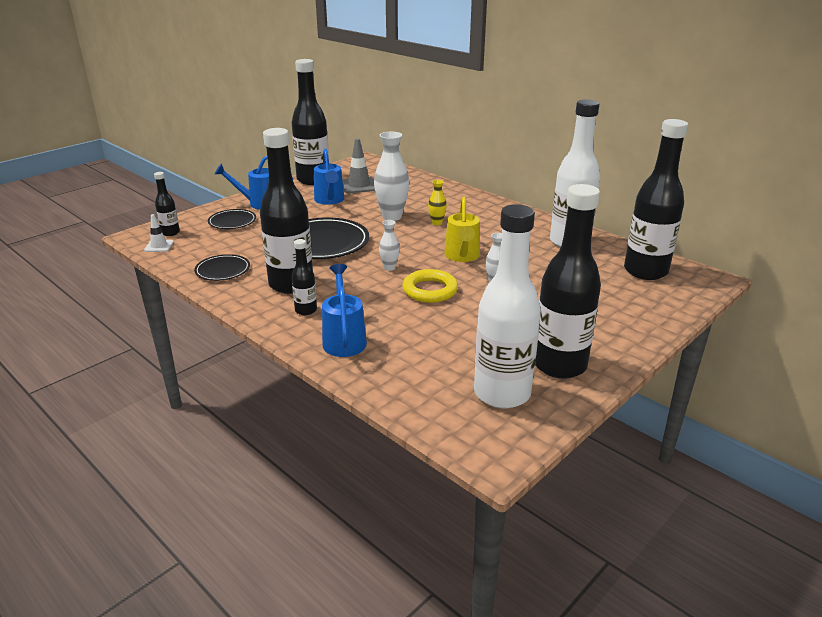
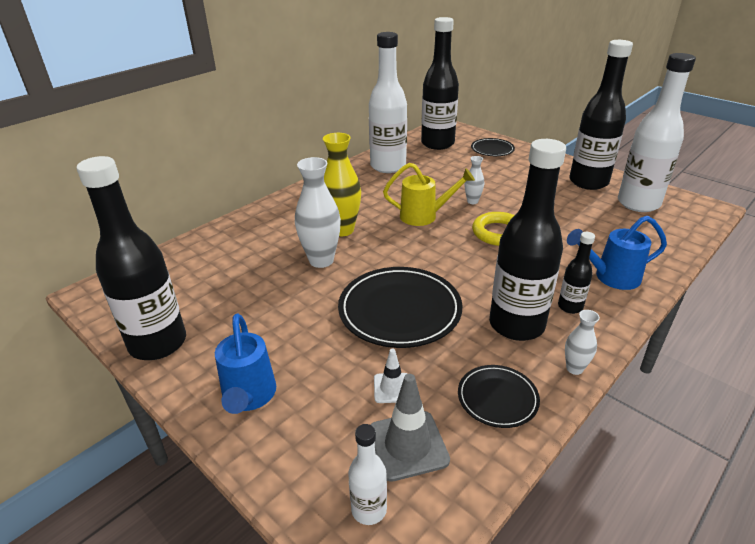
camera: 90 degrees left, 5 degrees up
(159, 246) = (428, 512): white traffic cone -> white traffic cone (392, 388)
(170, 233) = (369, 509): black bottle -> white bottle
(232, 221) = (323, 421): black plate -> black plate (492, 149)
(329, 200) = (254, 317): blue watering can -> none
(359, 186) = (205, 293): grey traffic cone -> grey traffic cone (408, 445)
(389, 268) = (457, 257): white vase -> white vase (574, 368)
(437, 223) = (342, 230): yellow vase -> yellow vase, size x1.94

